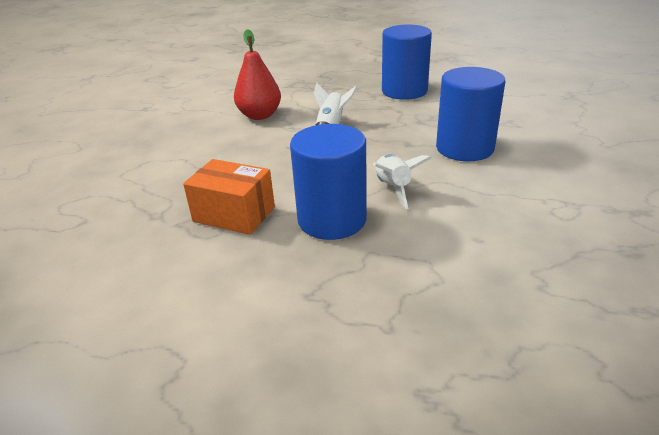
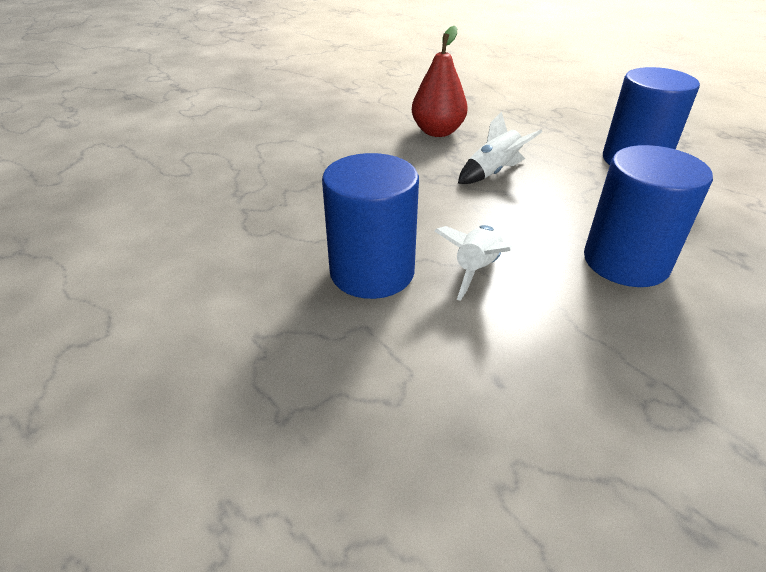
camera: 35 degrees right, 5 degrees up
(234, 214) = (296, 222): orange box -> none

